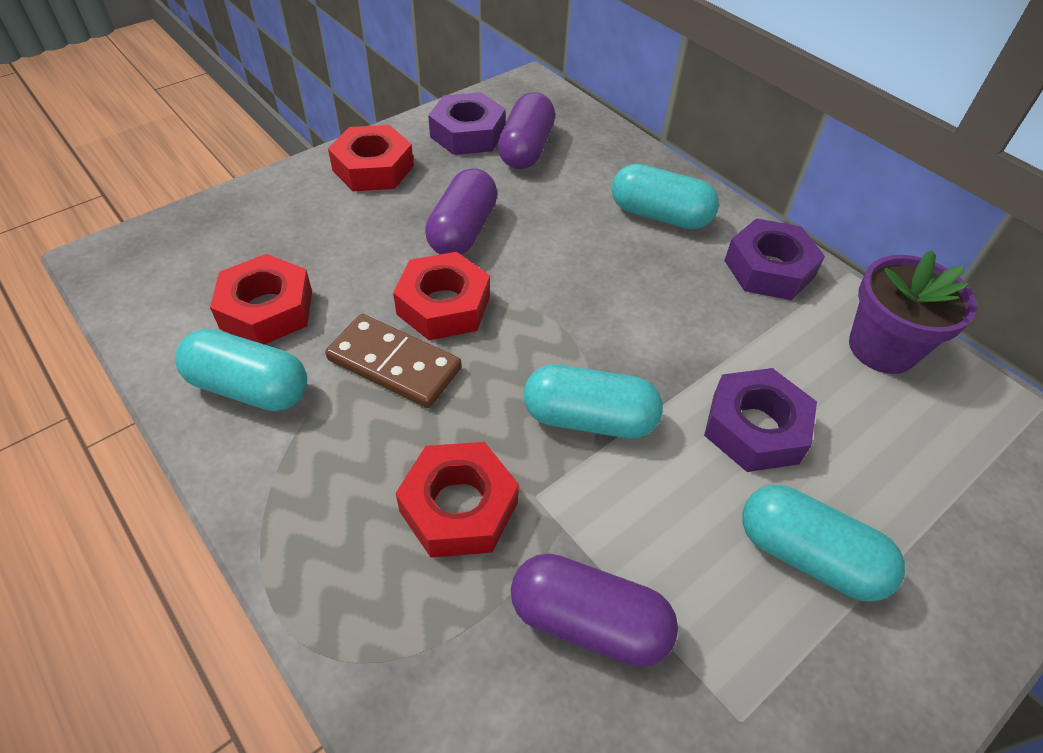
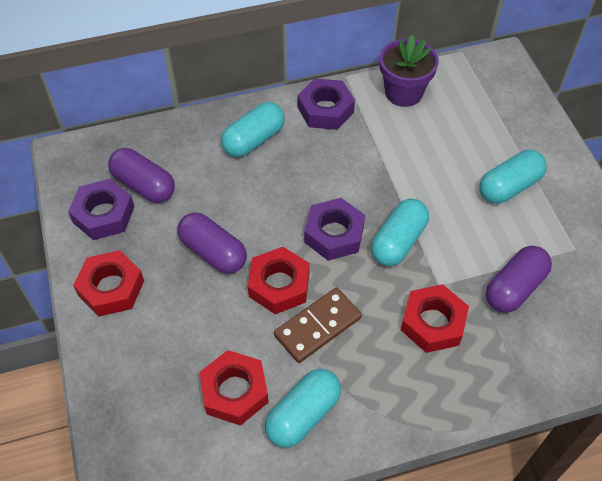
camera: 65 degrees left, 5 degrees up
(755, 428) = (432, 171): purple nut -> purple nut (334, 234)

